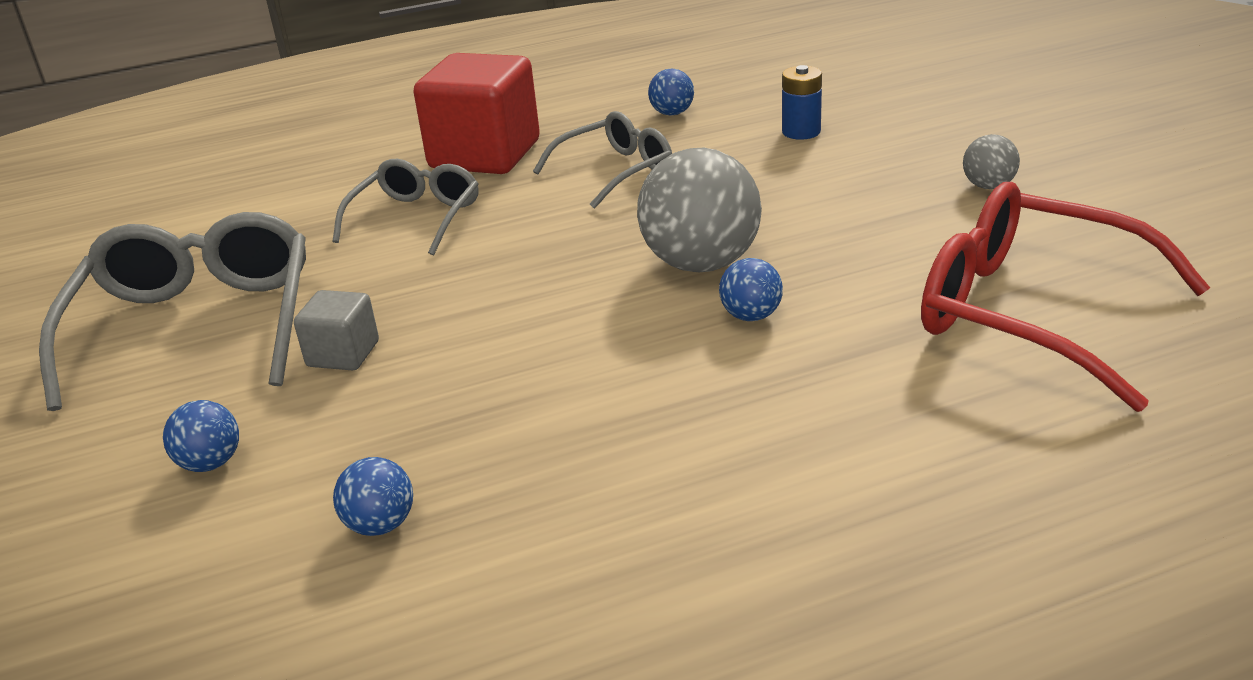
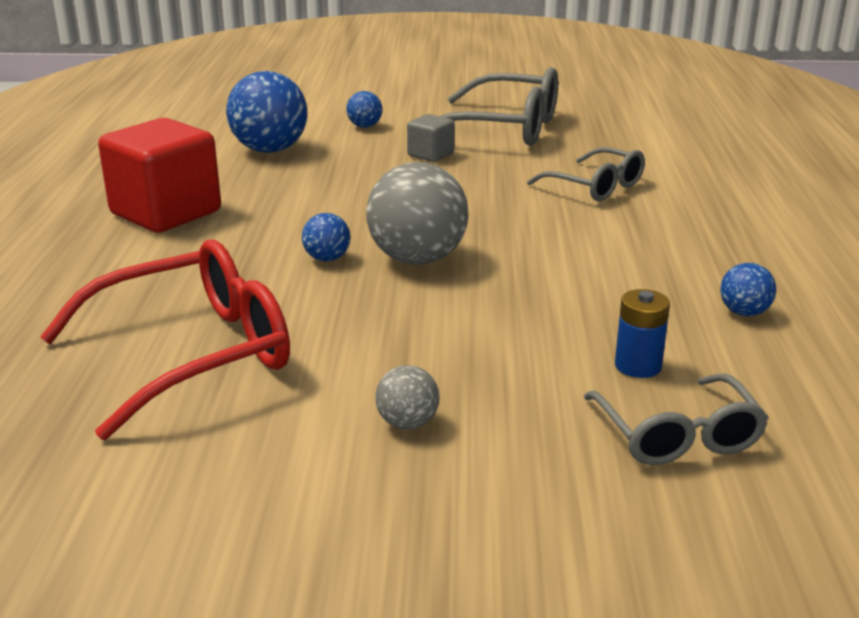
camera: 110 degrees right, 5 degrees down
(380, 525) = (270, 150): blue ball -> blue ball, size x2.08
(485, 155) = (699, 220): red cube -> red cube (166, 213)
(615, 171) = (617, 261): grey glasses -> grey glasses (677, 435)

